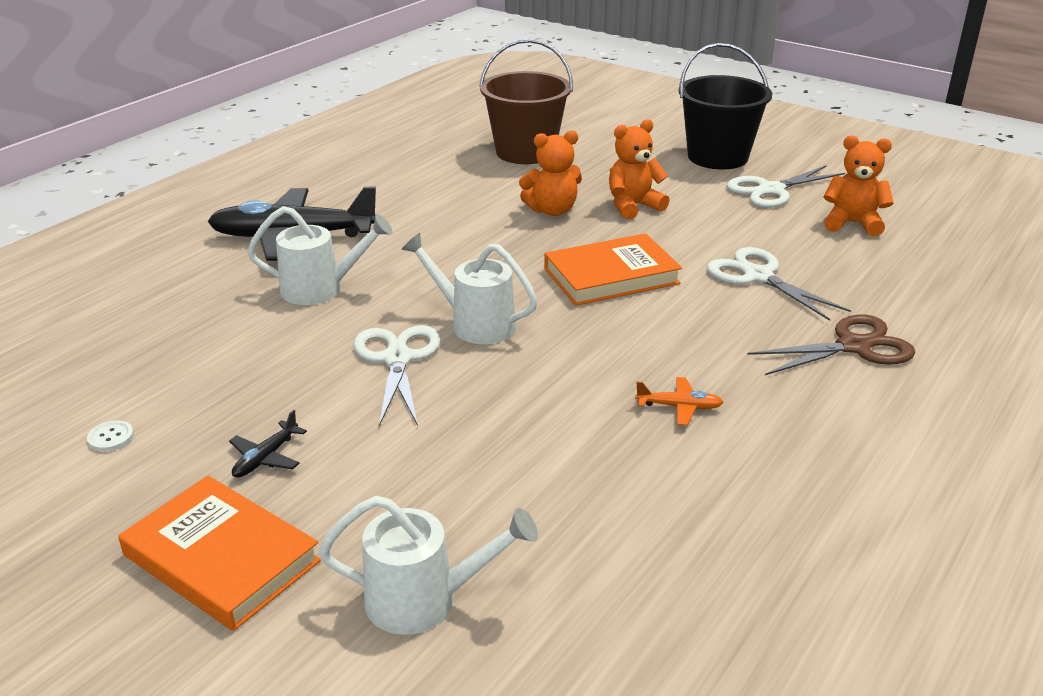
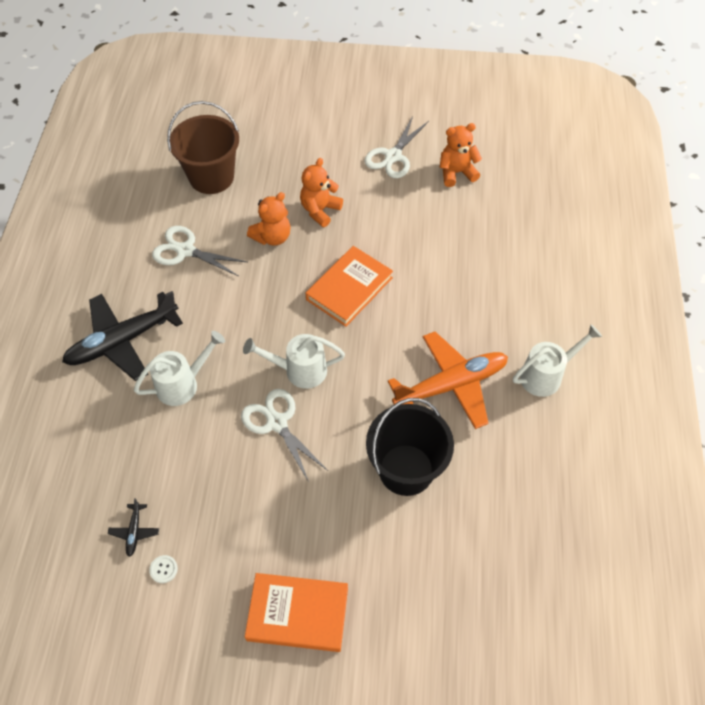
camera: 30 degrees left, 25 degrees up
(266, 457) = (264, 536): black plane -> black plane (134, 531)
(425, 600) = (414, 582): white watering can -> white watering can (546, 375)
(679, 407) = (450, 385): orange plane -> orange plane, size x2.49
(717, 157) = (341, 131): black bucket -> black bucket (406, 470)
(758, 276) = (431, 250): white scissors -> white scissors (185, 250)
(854, 346) = (511, 291): brown scissors -> none

